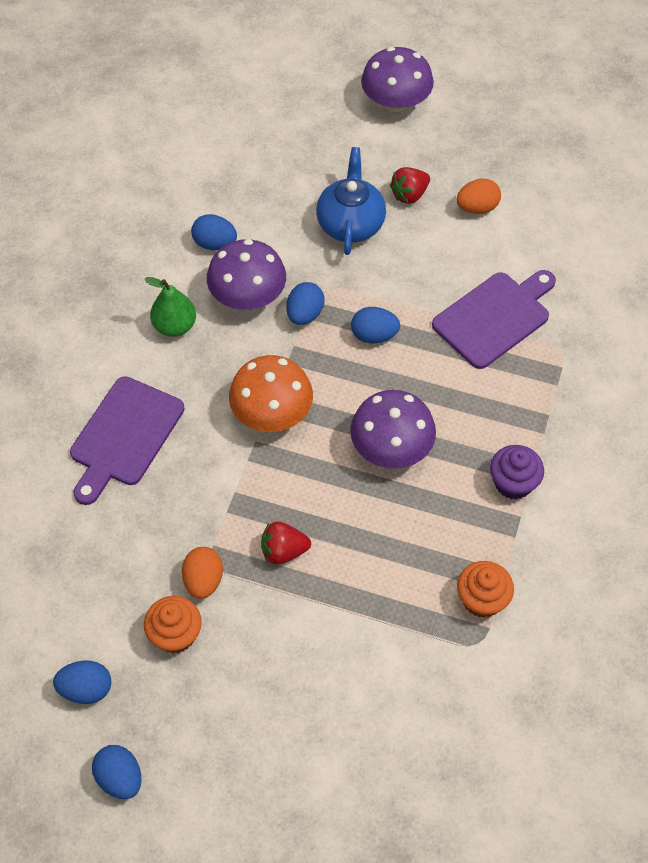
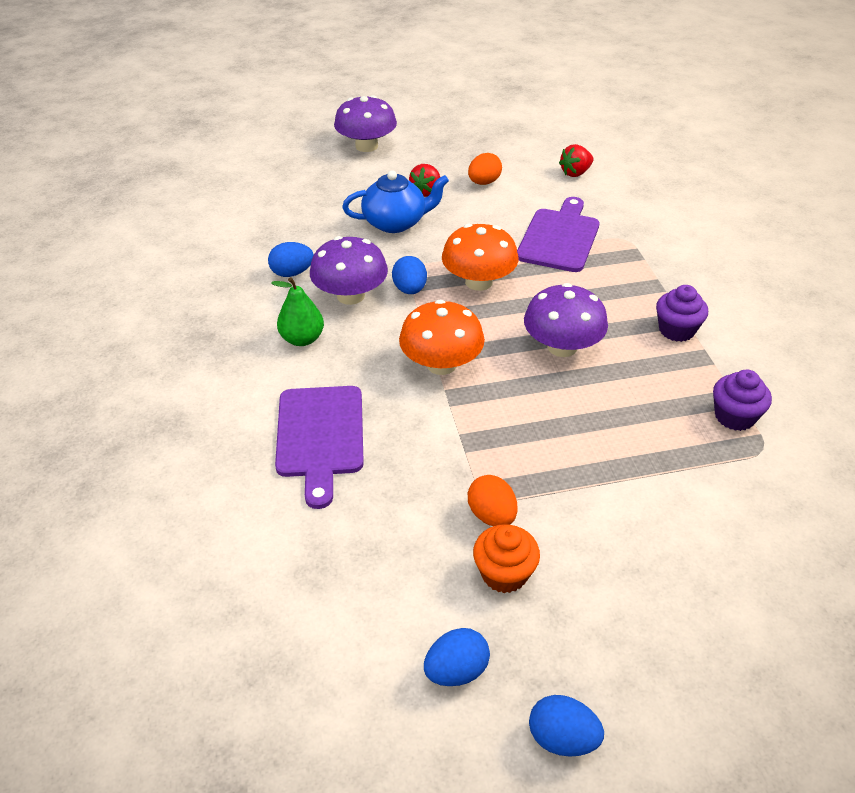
camera: 30 degrees left, 15 degrees down
(283, 551) = (542, 458): red strawberry -> red strawberry (575, 173)
(350, 223) = (396, 223): blue teapot -> blue teapot turned 105 degrees clockwise
(374, 335) = (478, 282): blue egg -> orange mushroom
(482, 599) = (734, 416): orange cupcake -> purple cupcake

